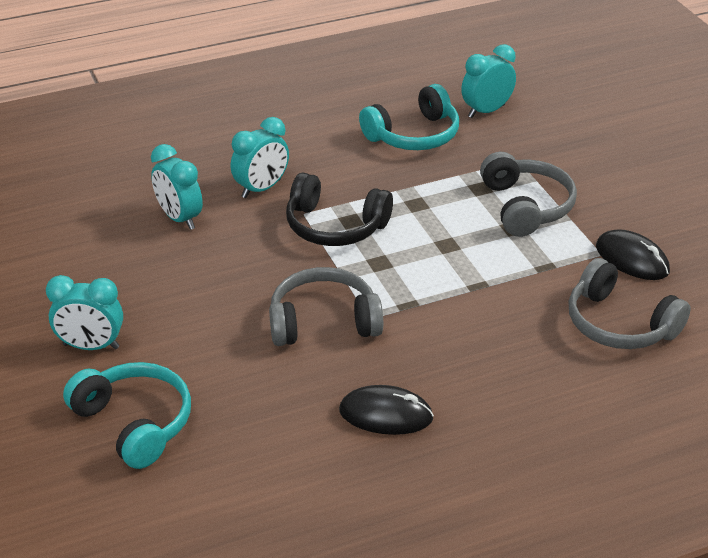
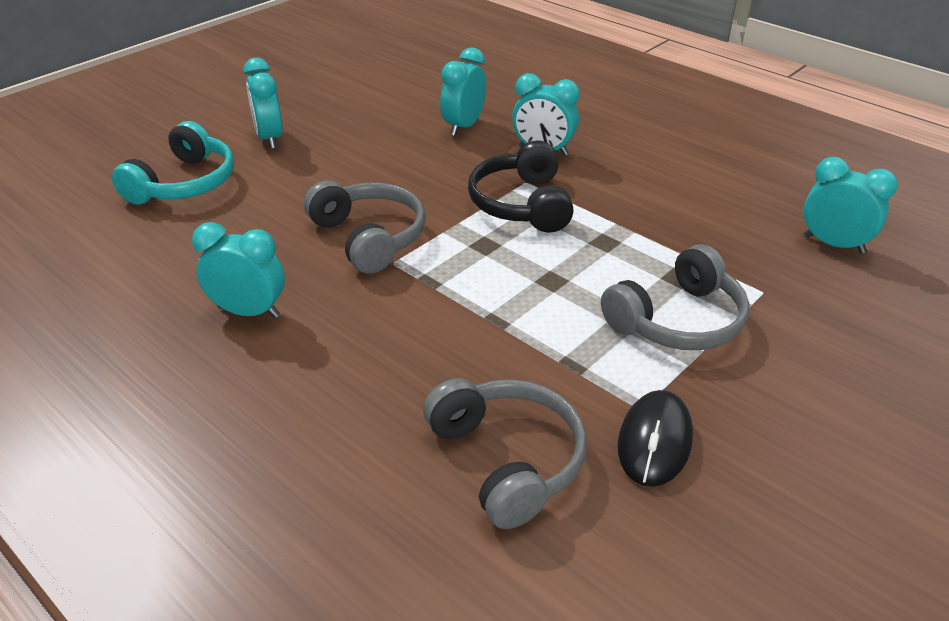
camera: 65 degrees right, 0 degrees up
(386, 414) = (249, 312): black mouse -> turquoise clock
(414, 135) = (726, 209): turquoise headphones -> none
(619, 324) = (507, 460): grey headphones -> grey headphones turned 135 degrees clockwise

